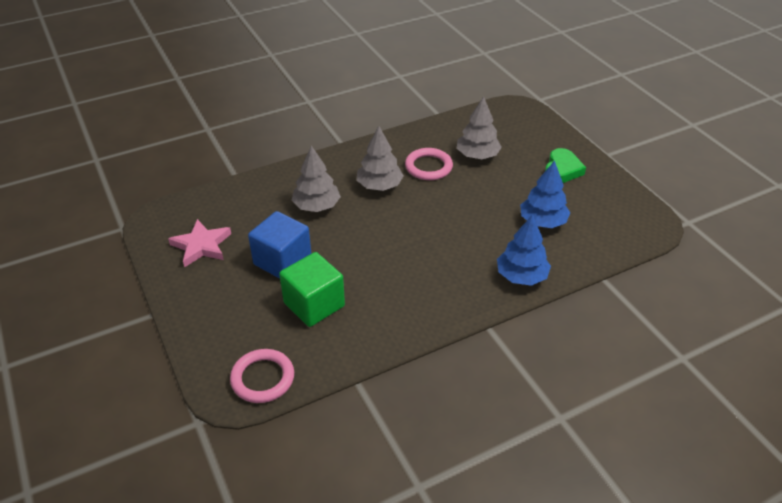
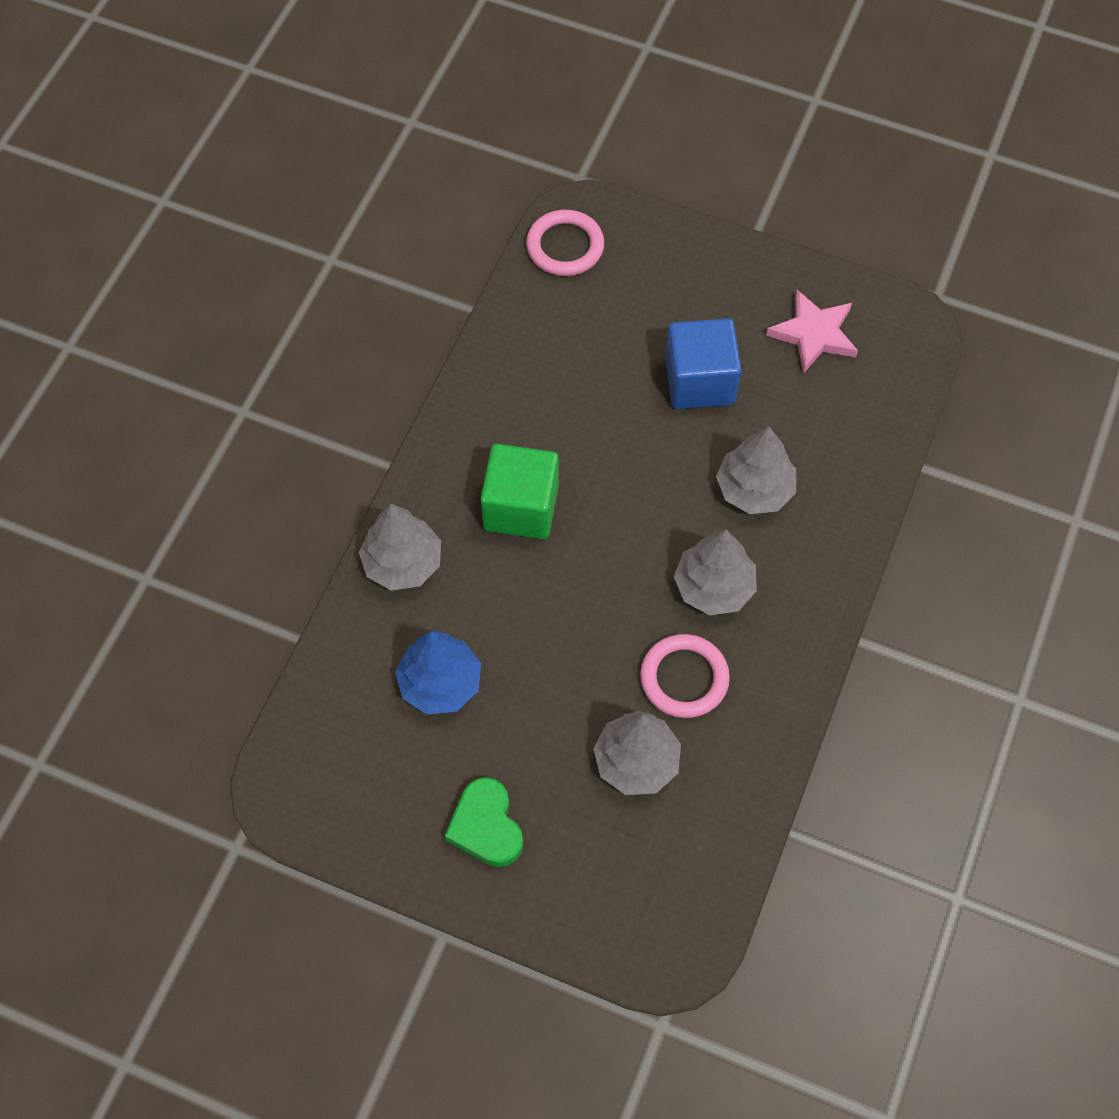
camera: 140 degrees right, 20 degrees up
(314, 304) = (603, 354): green cube -> green cube (521, 507)
(521, 276) = (402, 563): blue tree -> grey tree

